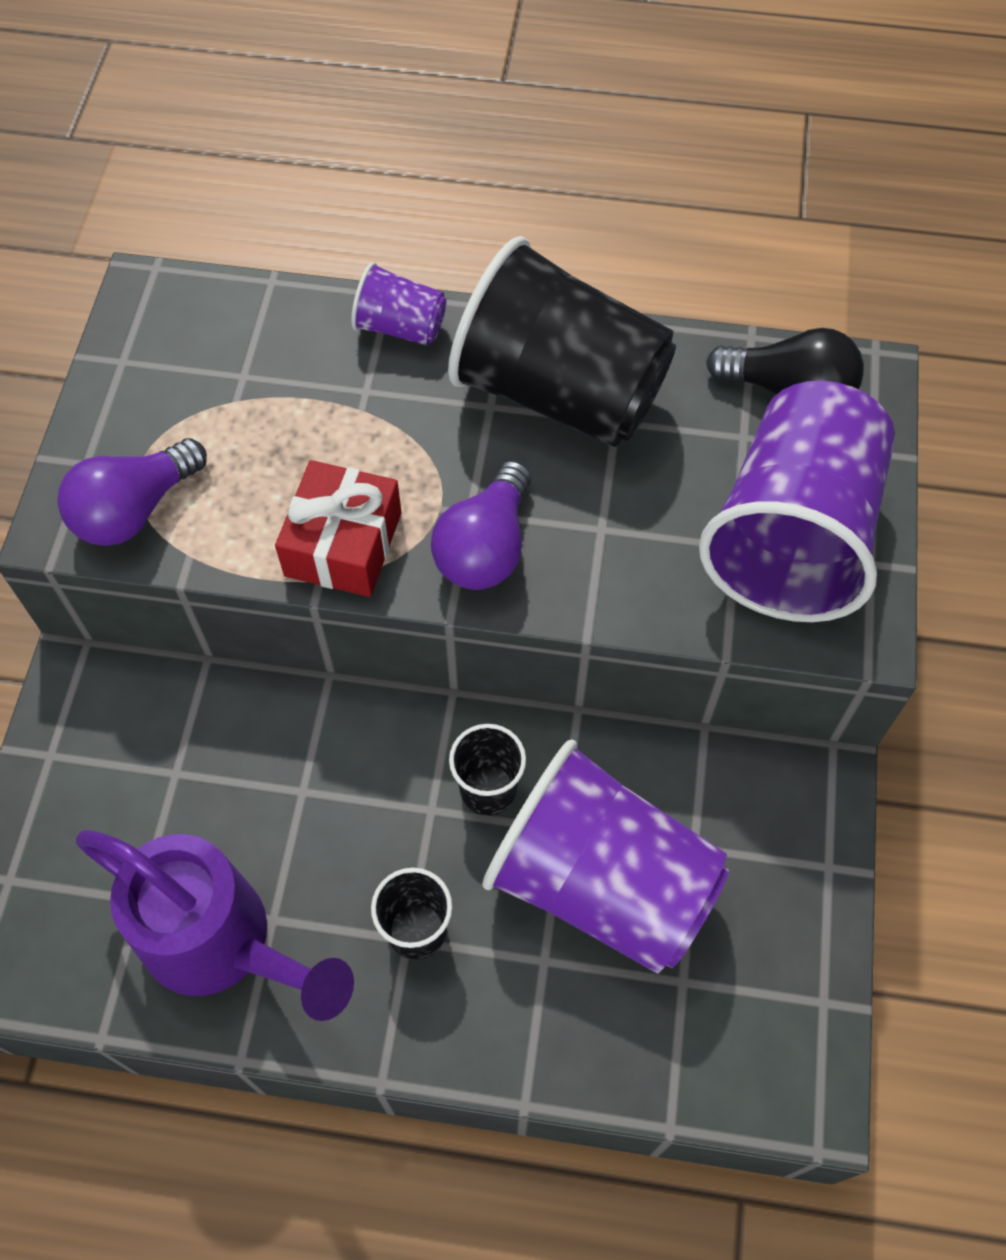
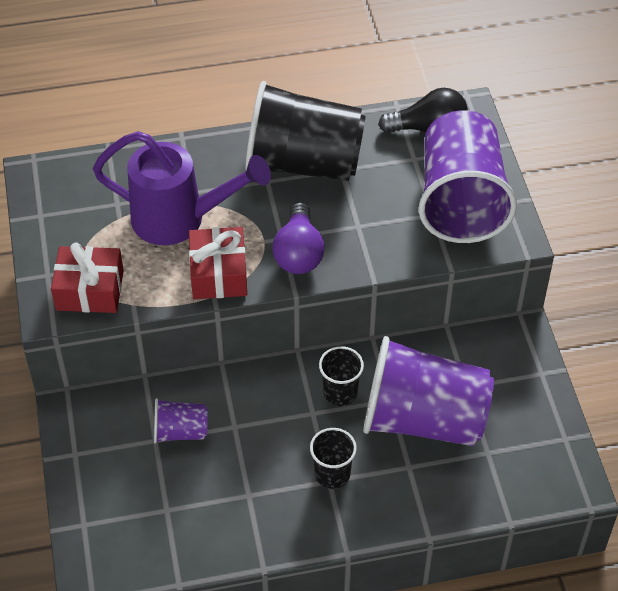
camera: 20 degrees left, 10 degrees down
(135, 510) = (90, 290): purple light bulb -> red gift
(224, 945) = (227, 516): purple watering can -> purple watering can (180, 220)
(400, 327) = (196, 153): purple cup -> purple cup (180, 431)

